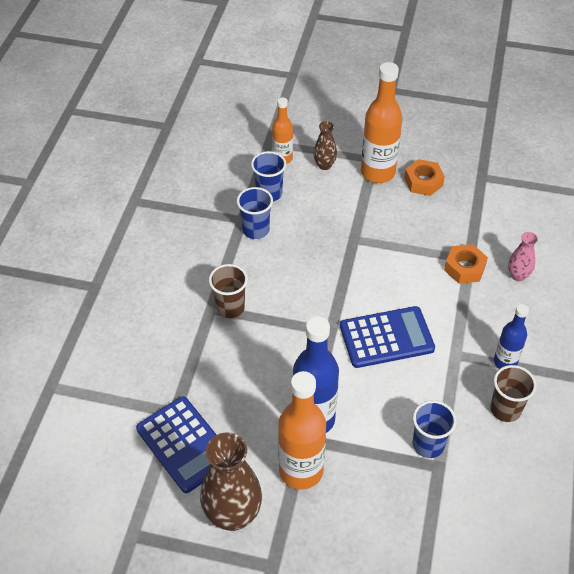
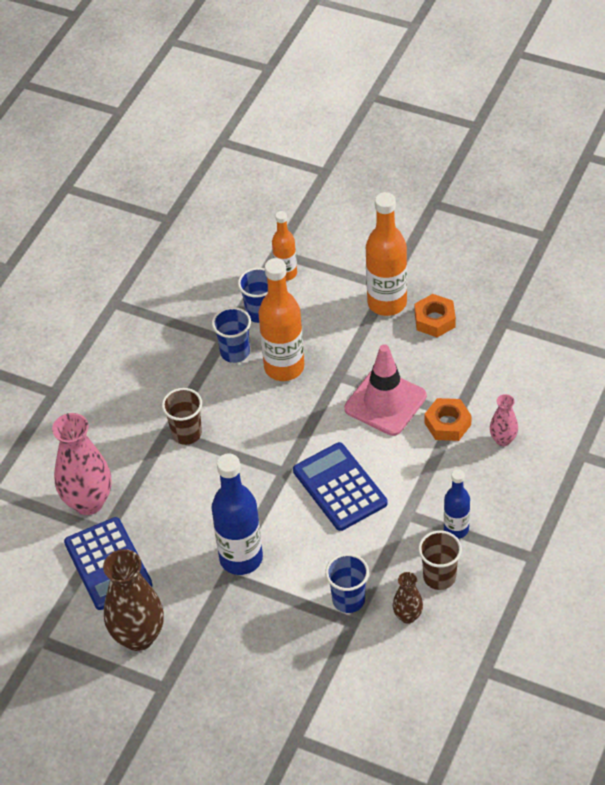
camera: 15 degrees right, 0 degrees up
(151, 385) = (88, 502): none -> pink vase
(301, 471) = (215, 606): orange bottle -> orange bottle (284, 367)
(324, 165) = (330, 287): brown vase -> brown vase (407, 616)
(386, 338) = (340, 487): blue calculator -> blue calculator turned 120 degrees counterclockwise
(403, 256) = (385, 402): none -> pink traffic cone

